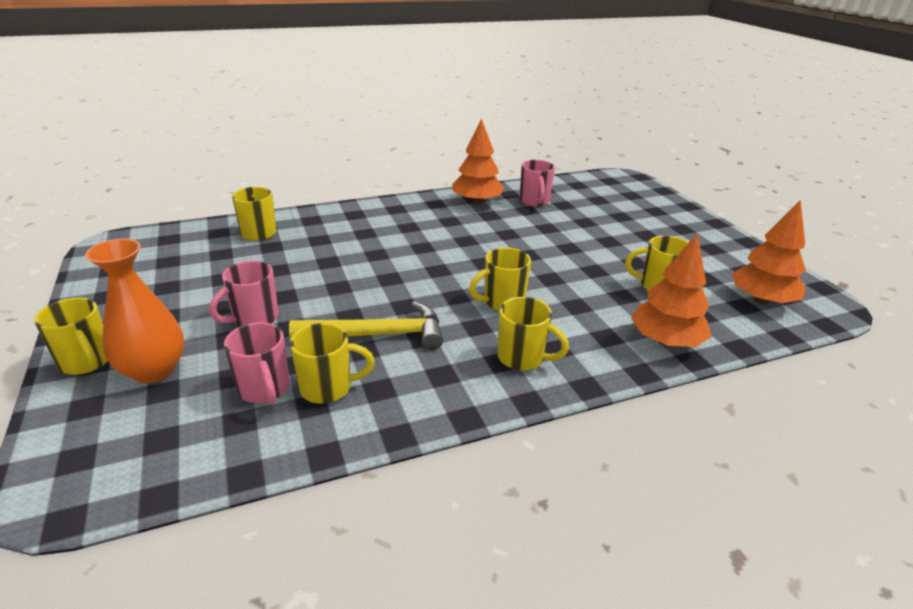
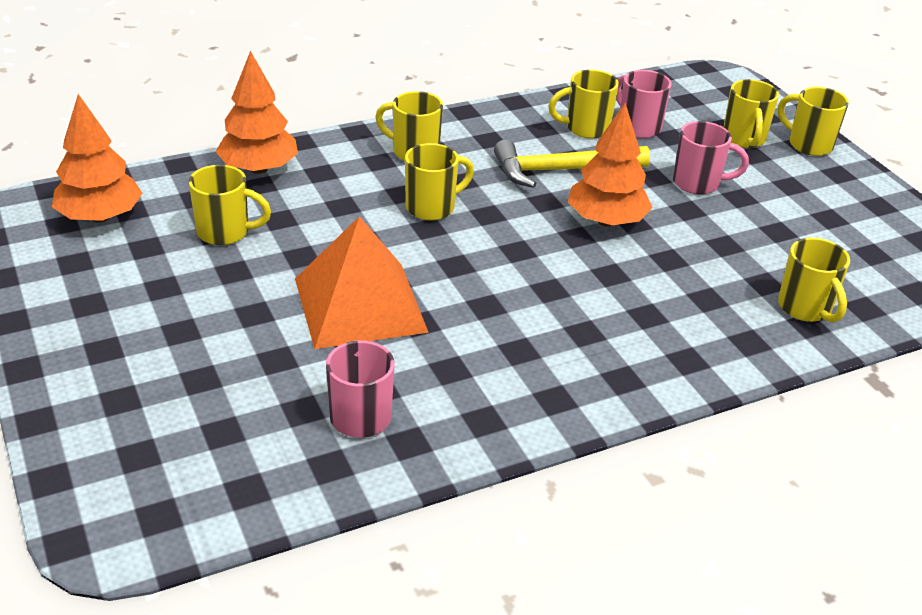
camera: 175 degrees right, 5 degrees up
(154, 370) = (744, 139): orange vase -> yellow mug
(254, 319) = (698, 183): pink mug -> pink mug turned 60 degrees clockwise
(476, 202) = (476, 408): orange tree -> orange tree (606, 221)
(545, 243) = (360, 304): none -> orange pyramid

